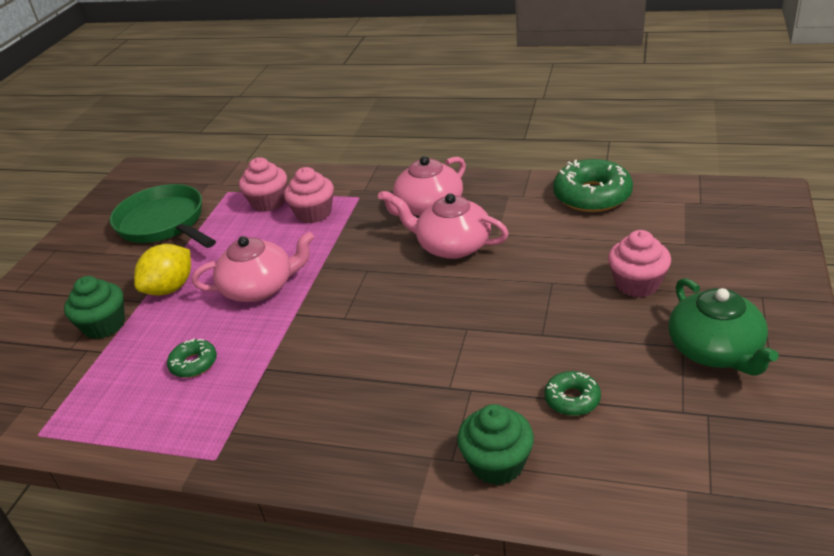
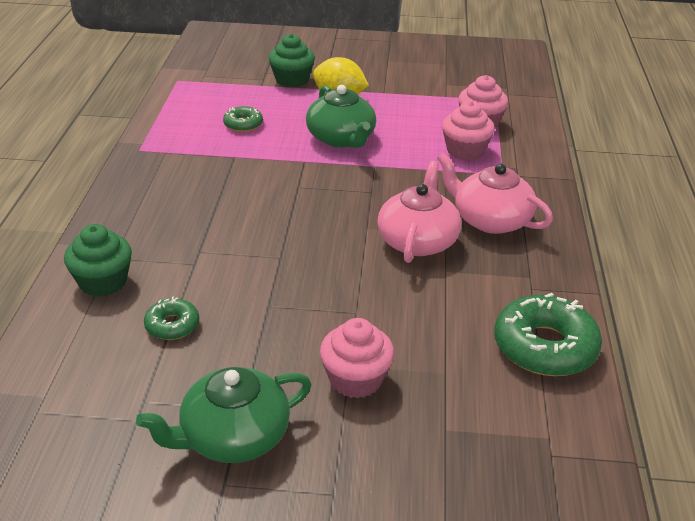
camera: 75 degrees right, 0 degrees up
(164, 223) = (434, 78): green pan -> none
(260, 287) = (341, 138): pink teapot -> green teapot

